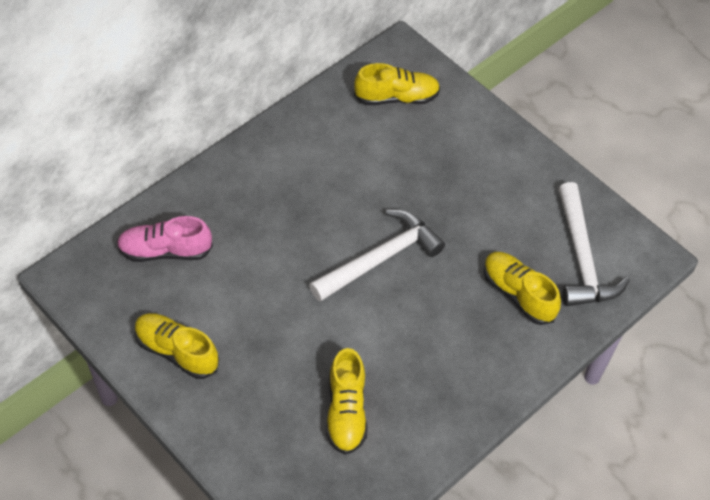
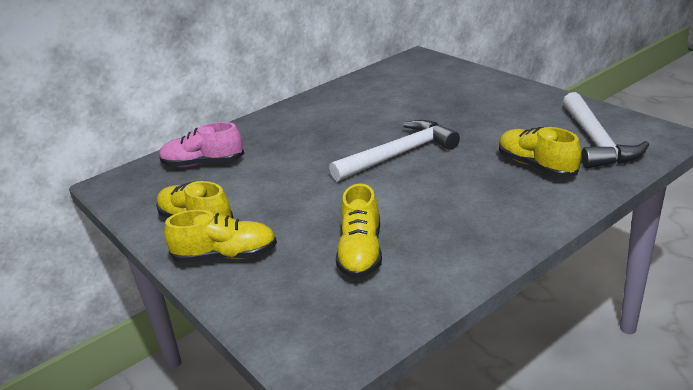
camera: 10 degrees right, 25 degrees down
(396, 97) = (414, 76): yellow shoe -> yellow shoe (225, 256)

